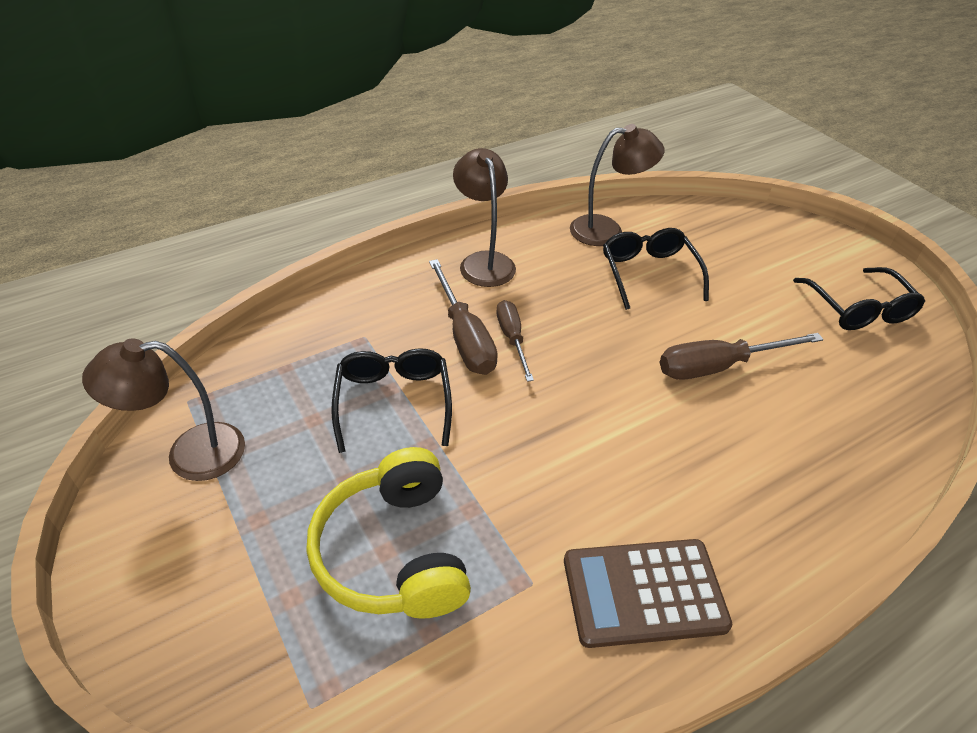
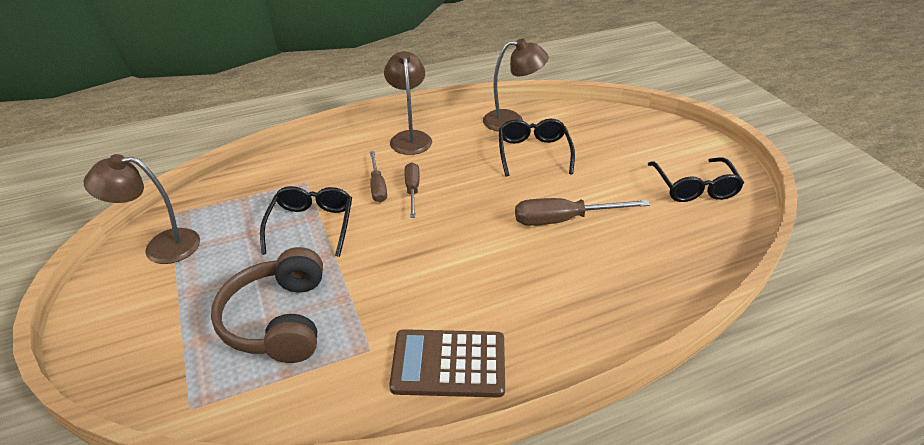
camera: 10 degrees right, 5 degrees down
(393, 551) = (278, 320): yellow headphones -> brown headphones
(464, 337) = (377, 186): brown screwdriver -> brown screwdriver, size x0.64

